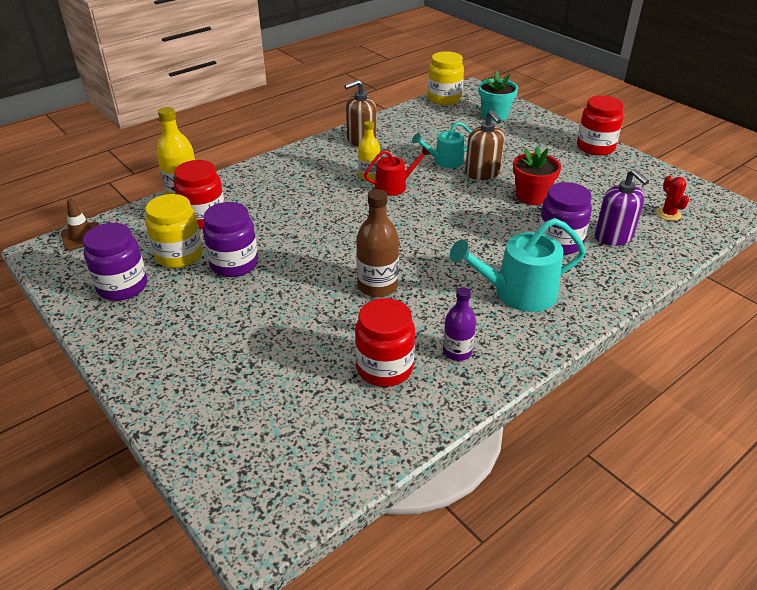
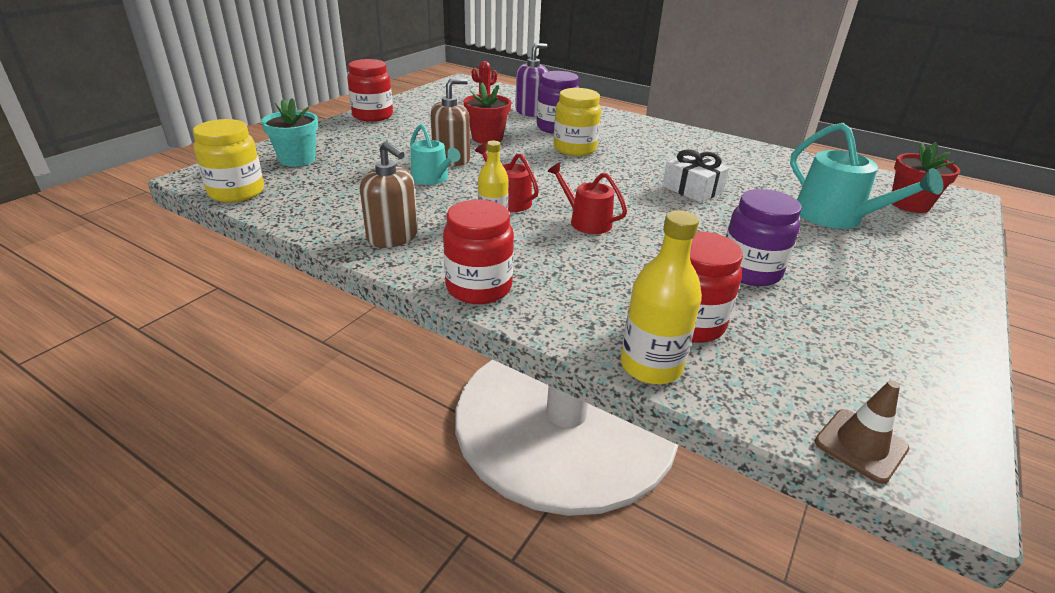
camera: 110 degrees left, 5 degrees down
(122, 286) = (886, 344): purple jar -> none
(179, 255) = (782, 318): yellow jar -> yellow jar (574, 149)
(269, 448) = (909, 204): none -> red flower pot
(345, 212) = (586, 221): none -> red watering can
(377, 286) = (692, 189): brown bottle -> white gift
(384, 368) = (780, 176): red jar -> red jar (479, 287)
(457, 352) = (729, 154): purple bottle -> none
(518, 293) = (639, 139): turquoise watering can -> turquoise watering can (835, 217)

